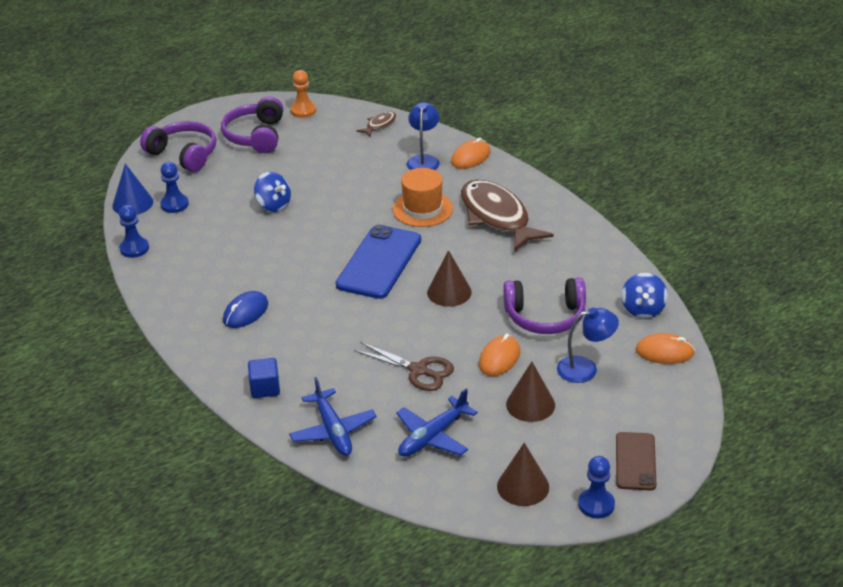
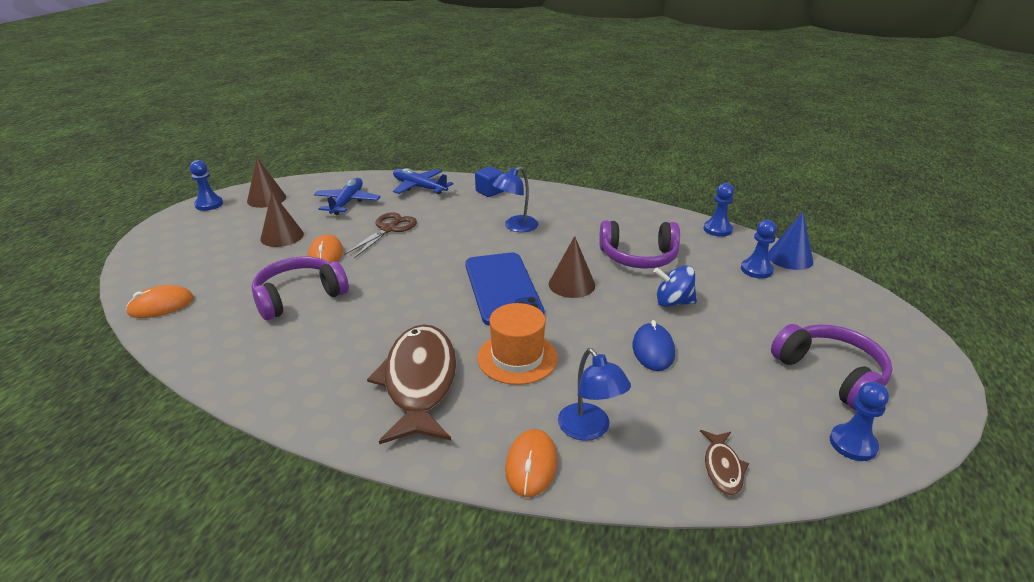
camera: 145 degrees right, 5 degrees down
(184, 154) = (849, 318): purple headphones -> purple headphones (638, 257)
(245, 312) = (563, 221): blue mouse -> blue mouse (653, 350)
(303, 111) = (853, 444): orange pawn -> blue pawn
(418, 370) = (388, 229): brown scissors -> brown scissors turned 120 degrees clockwise
(449, 292) = (410, 286): brown cone -> brown cone (571, 284)
(497, 217) = (419, 382): brown fish -> brown fish turned 120 degrees counterclockwise
(585, 368) = (241, 270): blue lamp -> blue lamp (516, 227)
(635, 461) = (182, 230): brown phone -> none
(643, 309) = (190, 337): blue spinning top -> none

